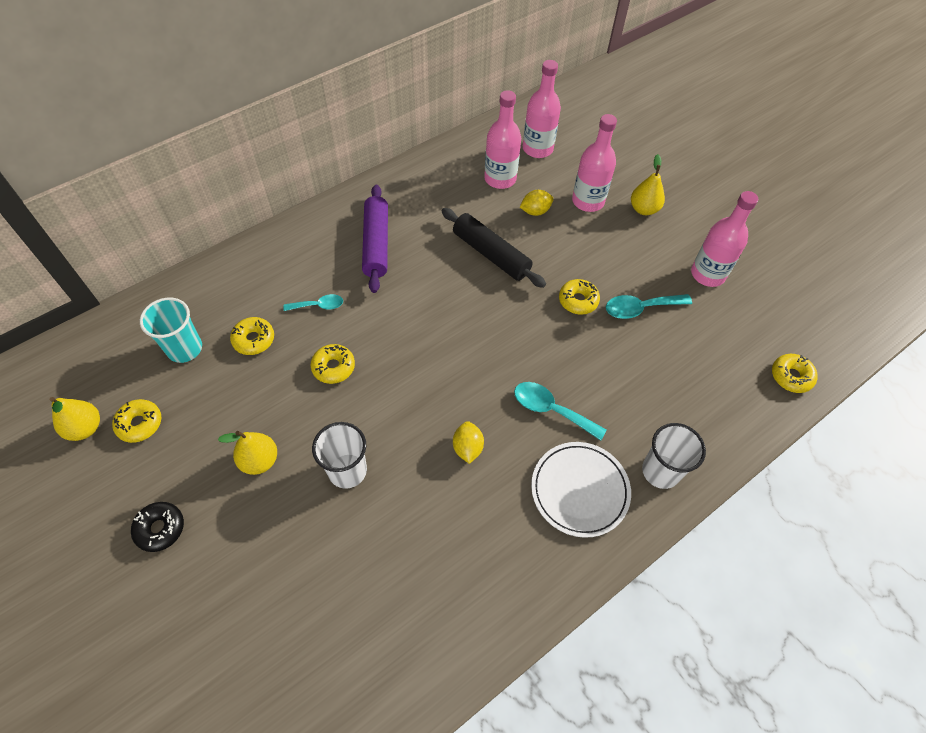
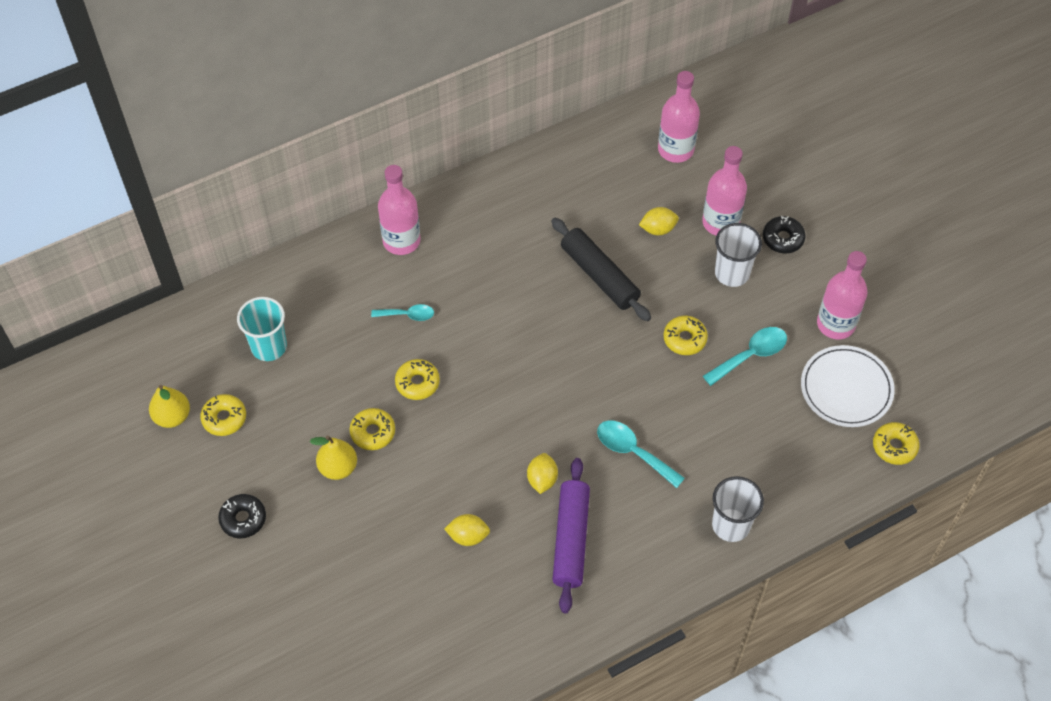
camera: 10 degrees right, 0 degrees up
(254, 339) = (339, 345): yellow donut -> yellow donut (373, 432)
(347, 470) = (422, 487): white cup -> white cup (732, 273)
(376, 244) = (475, 251): purple rolling pin -> purple rolling pin (571, 539)
(400, 517) = (468, 536): none -> yellow lemon
(500, 179) = (625, 184): pink bottle -> pink bottle (401, 241)
(579, 490) = (646, 533): white plate -> white plate (846, 388)
(640, 308) = (751, 355): turquoise spoon -> turquoise spoon turned 150 degrees clockwise
(643, 209) = (783, 239): yellow pear -> black donut

